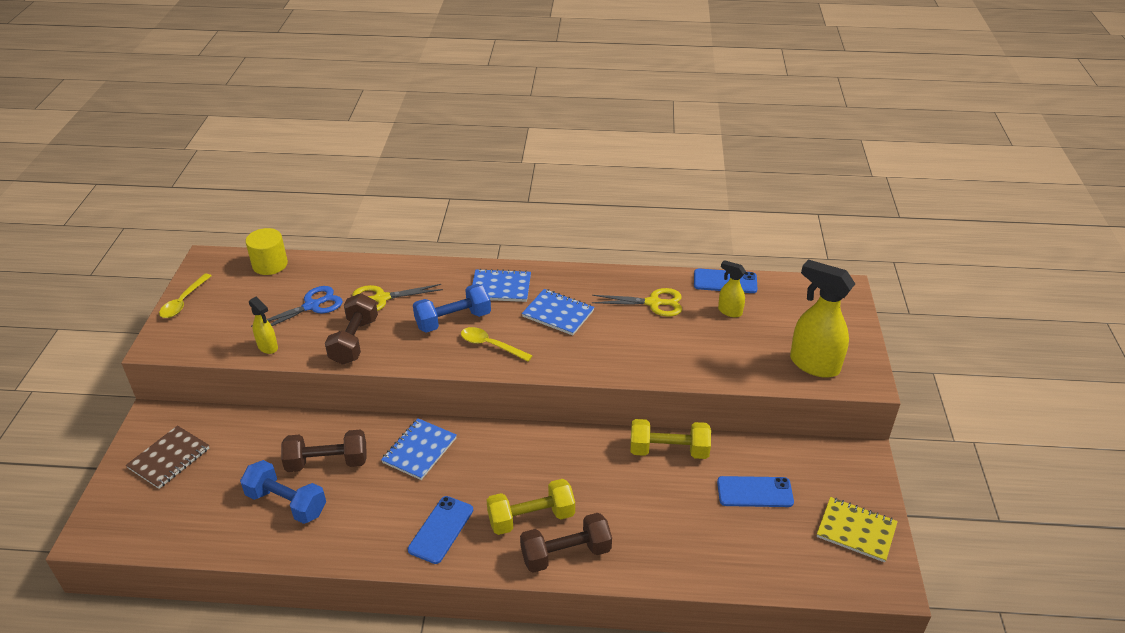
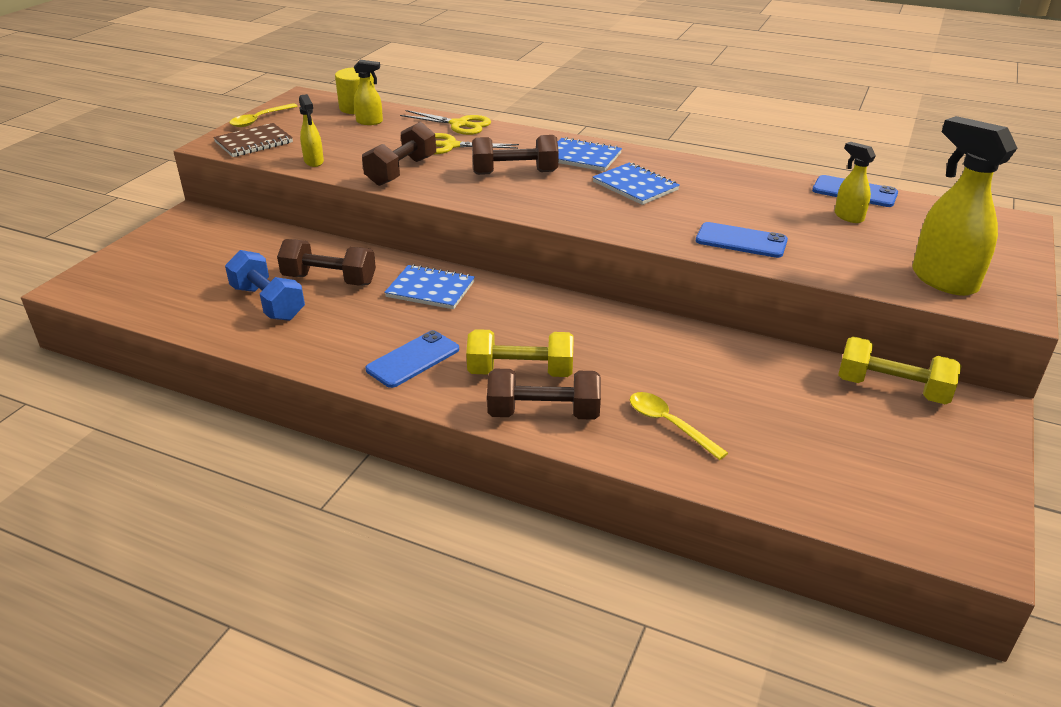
camera: 20 degrees right, 5 degrees down
(169, 458) = (182, 247): brown notebook -> brown notebook (254, 142)
(292, 282) = (370, 122): none -> yellow spray bottle
(312, 306) = (377, 141): blue scissors -> none
(419, 450) = (430, 289): blue notebook -> blue notebook turned 60 degrees clockwise
(453, 320) = (515, 173): blue dumbbell -> brown dumbbell
(490, 345) = (543, 197): yellow spoon -> yellow spoon (668, 424)
(653, 303) = (754, 195): yellow scissors -> yellow scissors (459, 125)
(668, 450) = (720, 347): yellow dumbbell -> yellow dumbbell (892, 389)
(754, 492) = (817, 409): blue phone -> blue phone (741, 241)
(856, 531) = (948, 481): yellow notebook -> none

